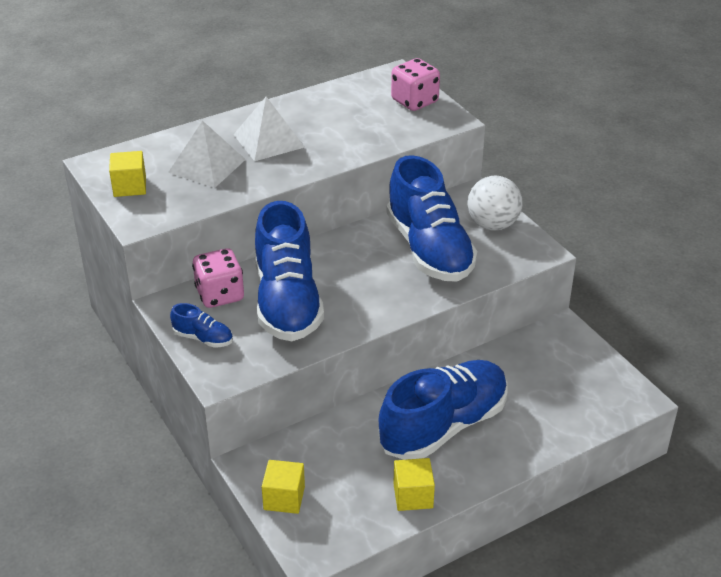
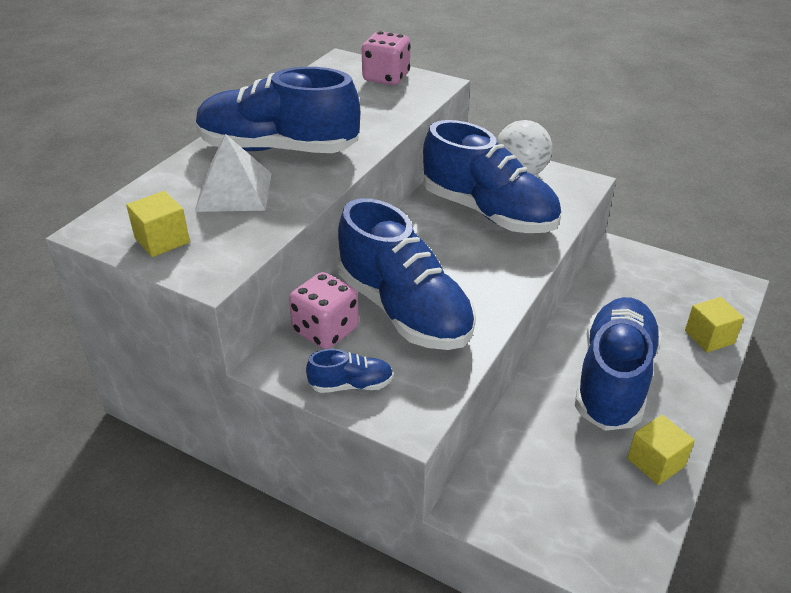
camera: 30 degrees left, 0 degrees up
(269, 140) = (278, 149): white pyramid -> blue shoe
(284, 498) = (540, 528): yellow cube -> yellow cube (709, 337)

